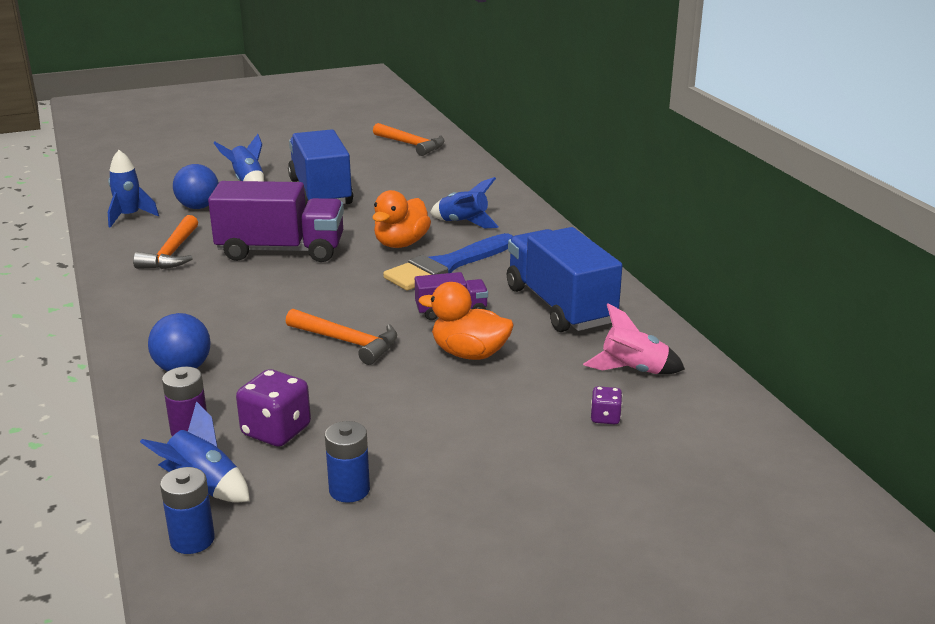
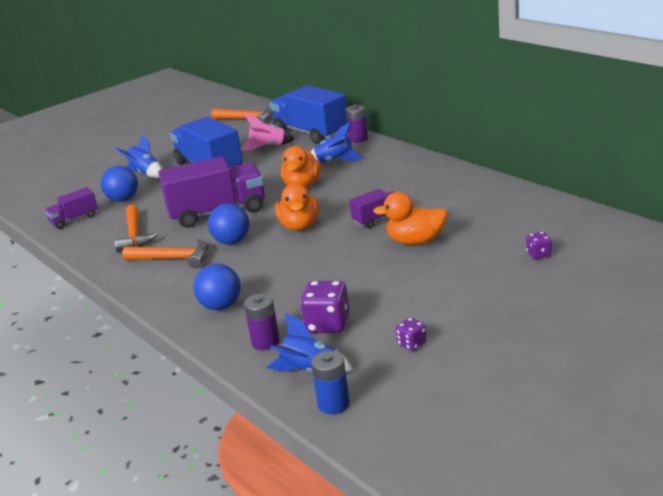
camera: 15 degrees left, 0 degrees up
(129, 216) = (74, 219): blue rocket -> purple truck
(265, 291) = (232, 241): none -> blue ball
(347, 342) = (324, 257): orange hammer -> orange hammer (173, 258)
(349, 490) = (412, 344): blue battery -> purple dice
(354, 293) = (299, 226): none -> orange duck
(447, 266) = (349, 191): blue brush -> none
(514, 202) = (358, 139): none -> purple battery
(560, 305) = (449, 196): blue truck -> blue truck (311, 133)
(633, 371) = (532, 222): pink rocket -> pink rocket (268, 147)

